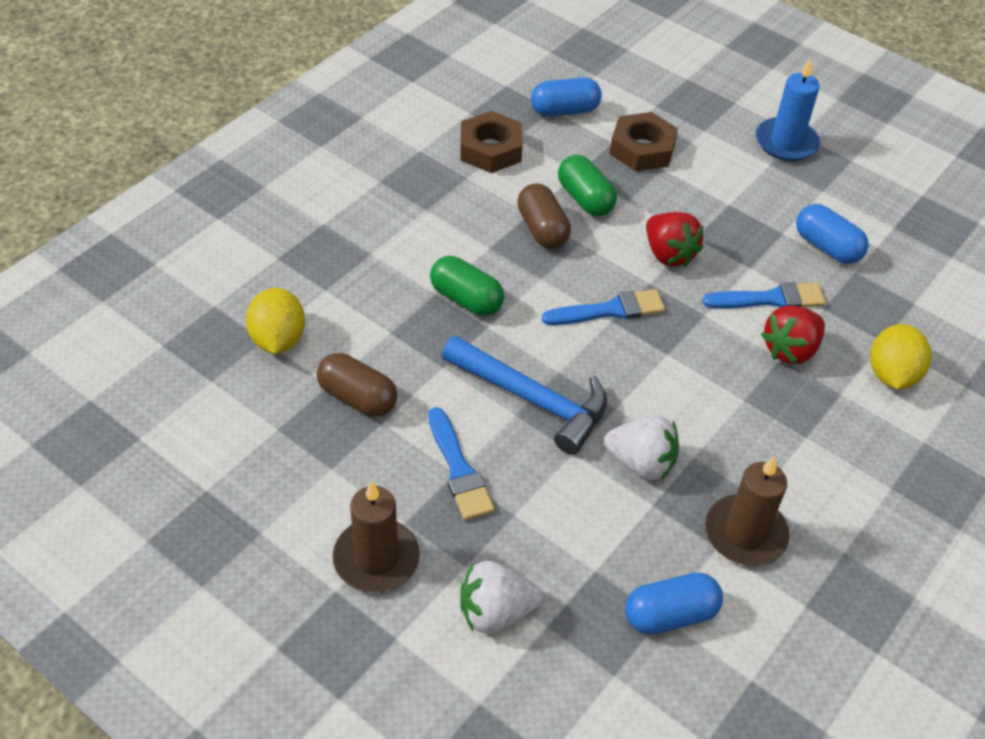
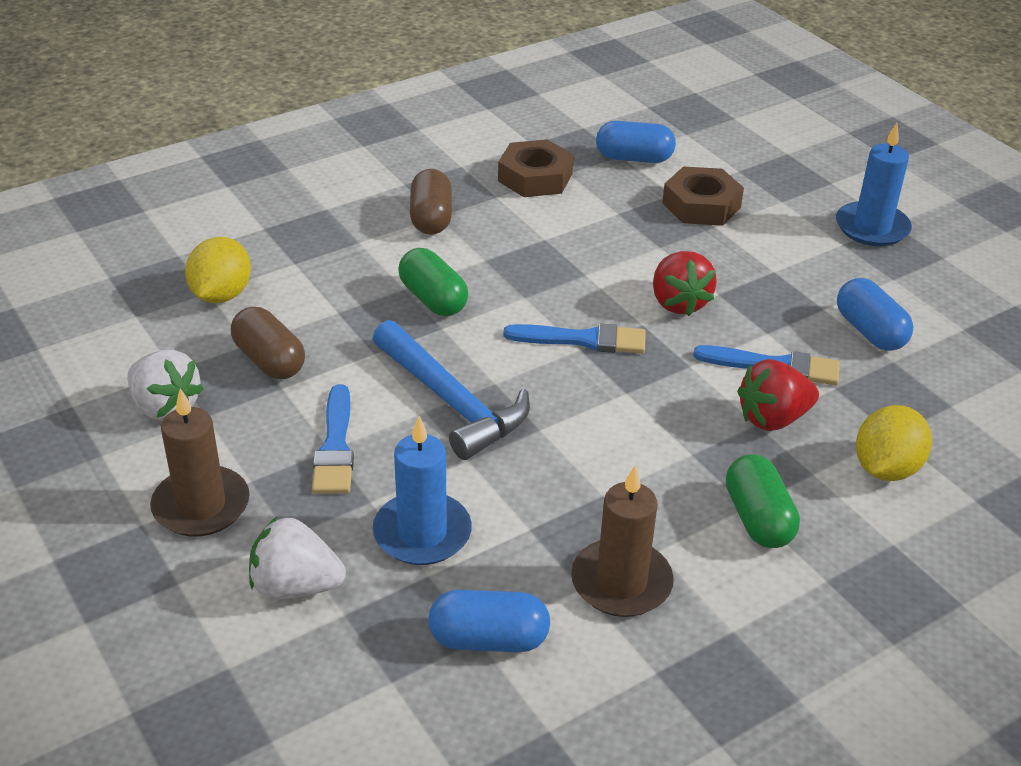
camera: 20 degrees right, 10 degrees down
(542, 229) = (550, 255): brown capsule -> brown capsule (431, 218)
(571, 533) = (422, 533): none -> blue candle
(585, 199) = (612, 237): green capsule -> green capsule (758, 519)
(641, 463) = (538, 486): white strawberry -> white strawberry (165, 407)

